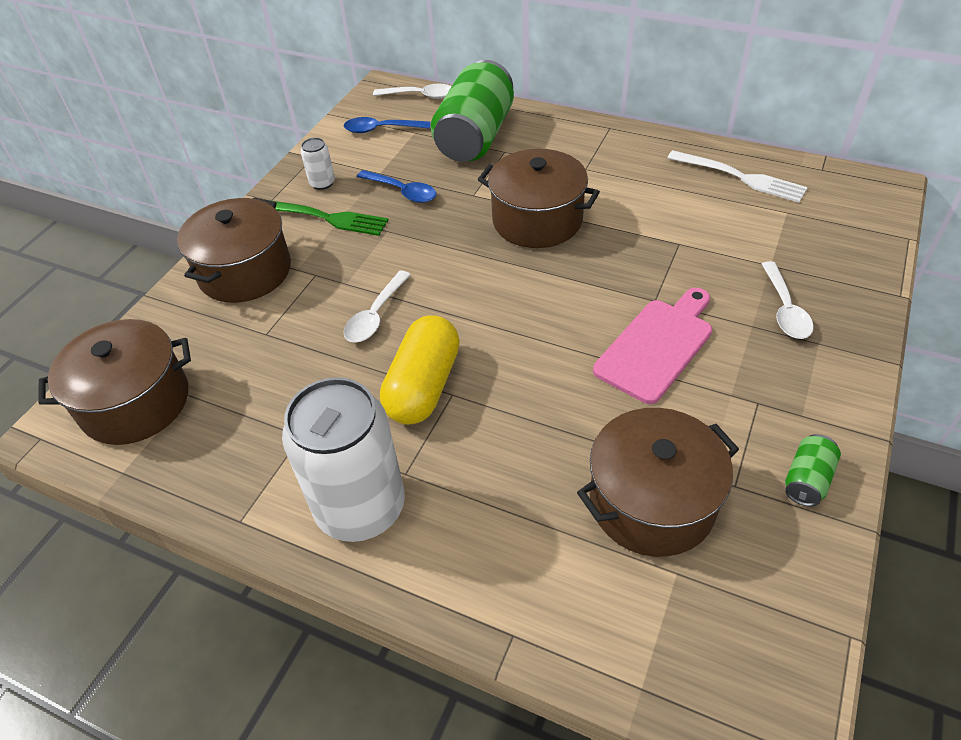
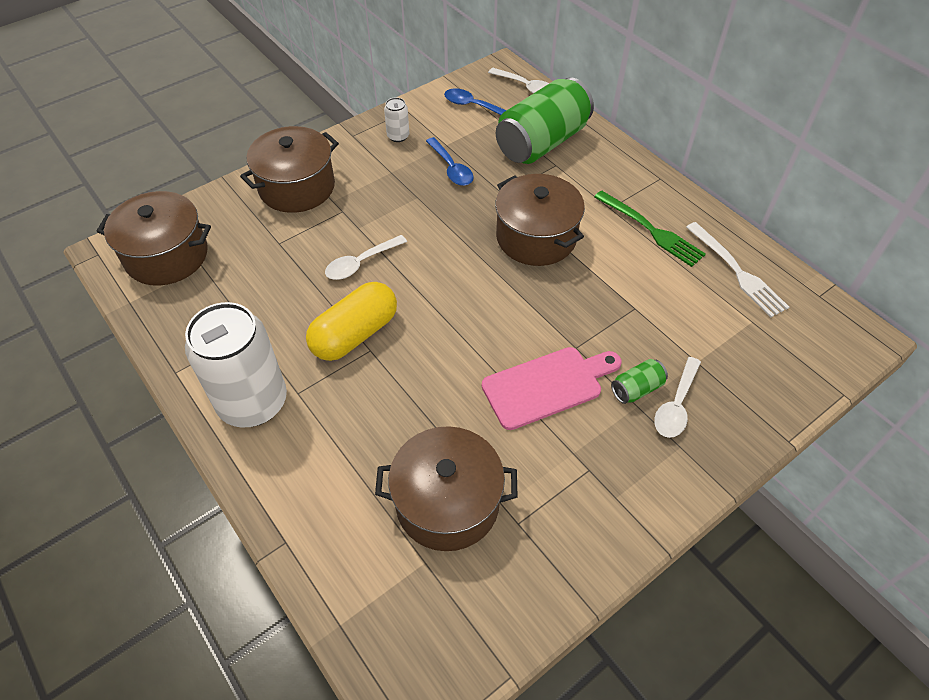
camera: 25 degrees right, 5 degrees up
(326, 218) = (381, 167): green fork -> green fork (651, 230)
(807, 479) = (576, 548): green can -> green can (636, 389)

